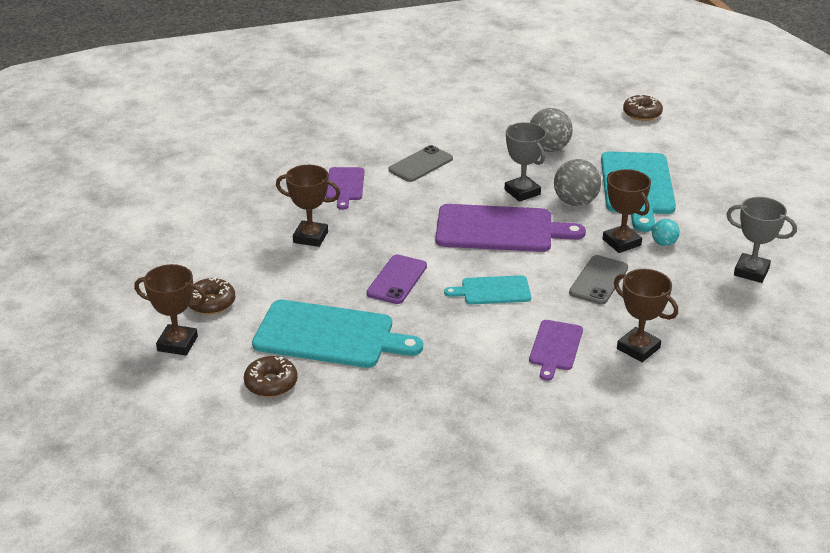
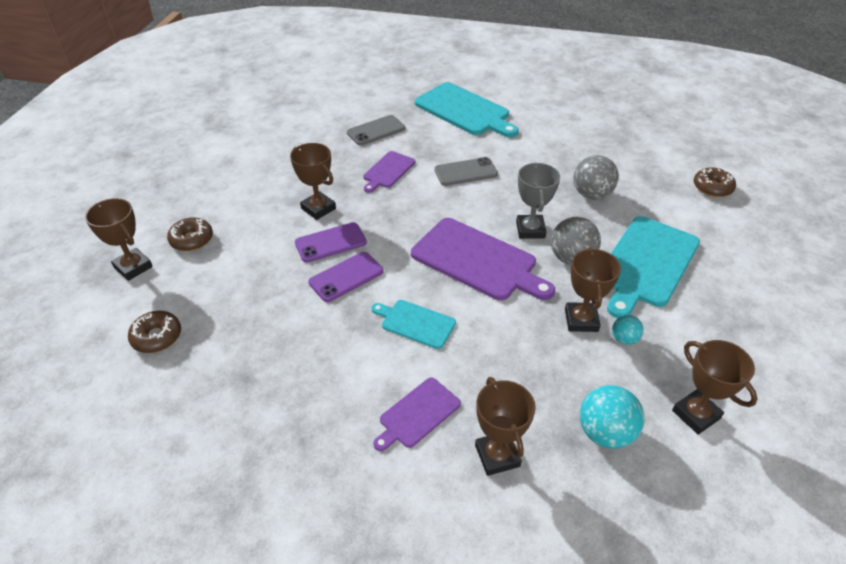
camera: 30 degrees right, 10 degrees up
(329, 335) = (243, 309): turquoise cutting board -> turquoise cutting board (464, 110)
(353, 260) = (330, 243): none -> purple phone
(598, 280) = (523, 354): grey phone -> grey phone (376, 131)
(700, 306) = (605, 432): none -> turquoise ball
(751, 271) = (696, 414): grey trophy -> brown trophy

